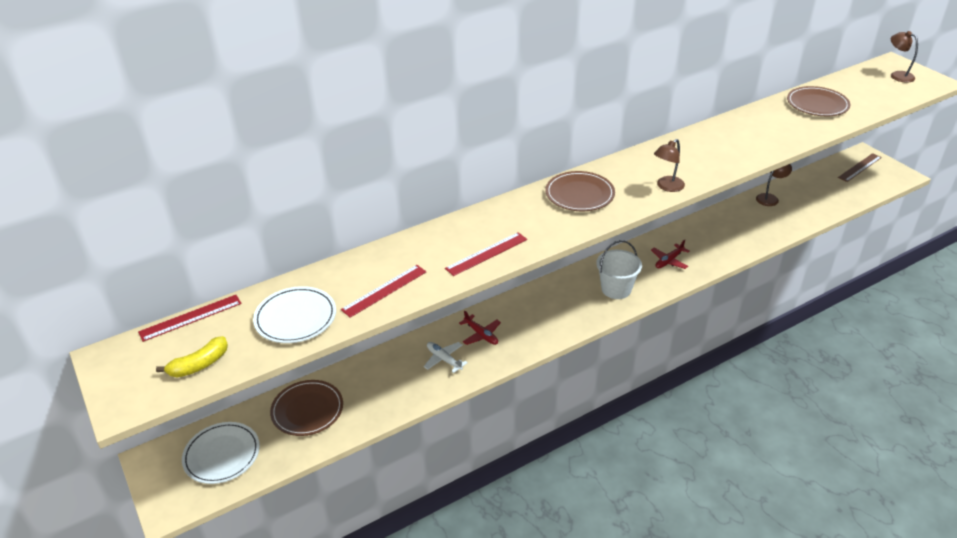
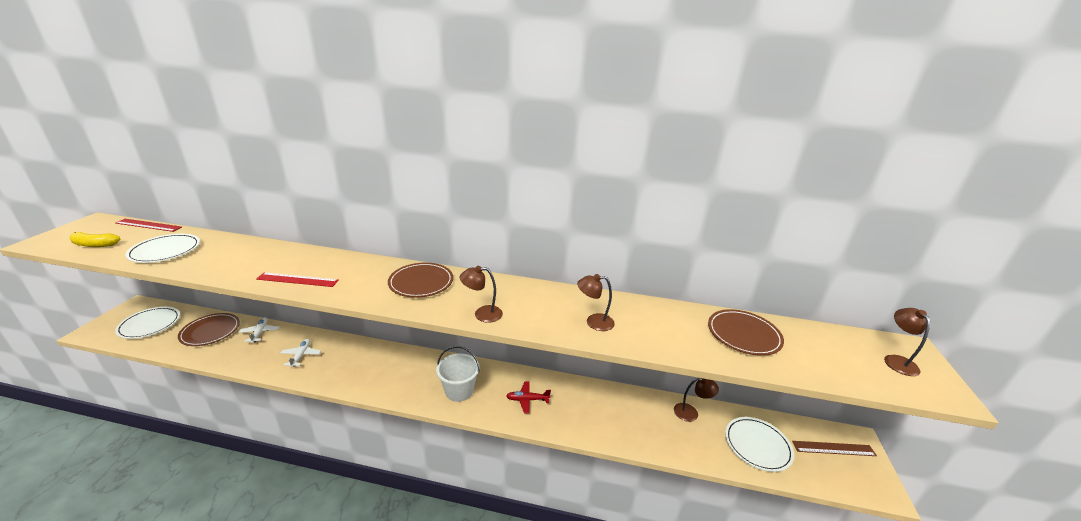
camera: 40 degrees right, 10 degrees down
(361, 375) = (260, 332): none -> white plane
(384, 290) = (218, 264): red ruler -> none
(481, 335) = (342, 357): red plane -> none
(736, 148) = (594, 322): none -> brown lamp
(826, 192) = (757, 445): none -> white plate

